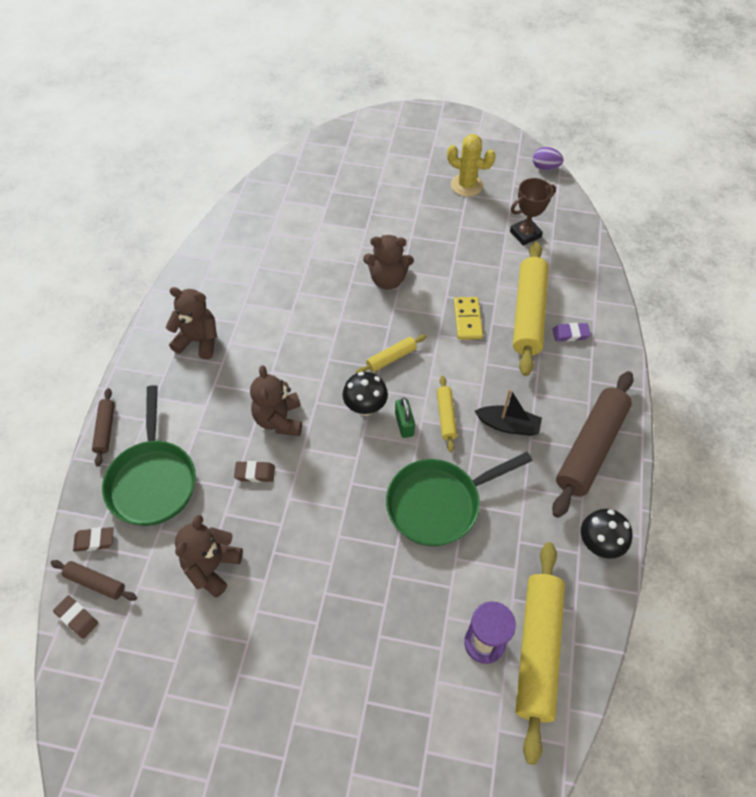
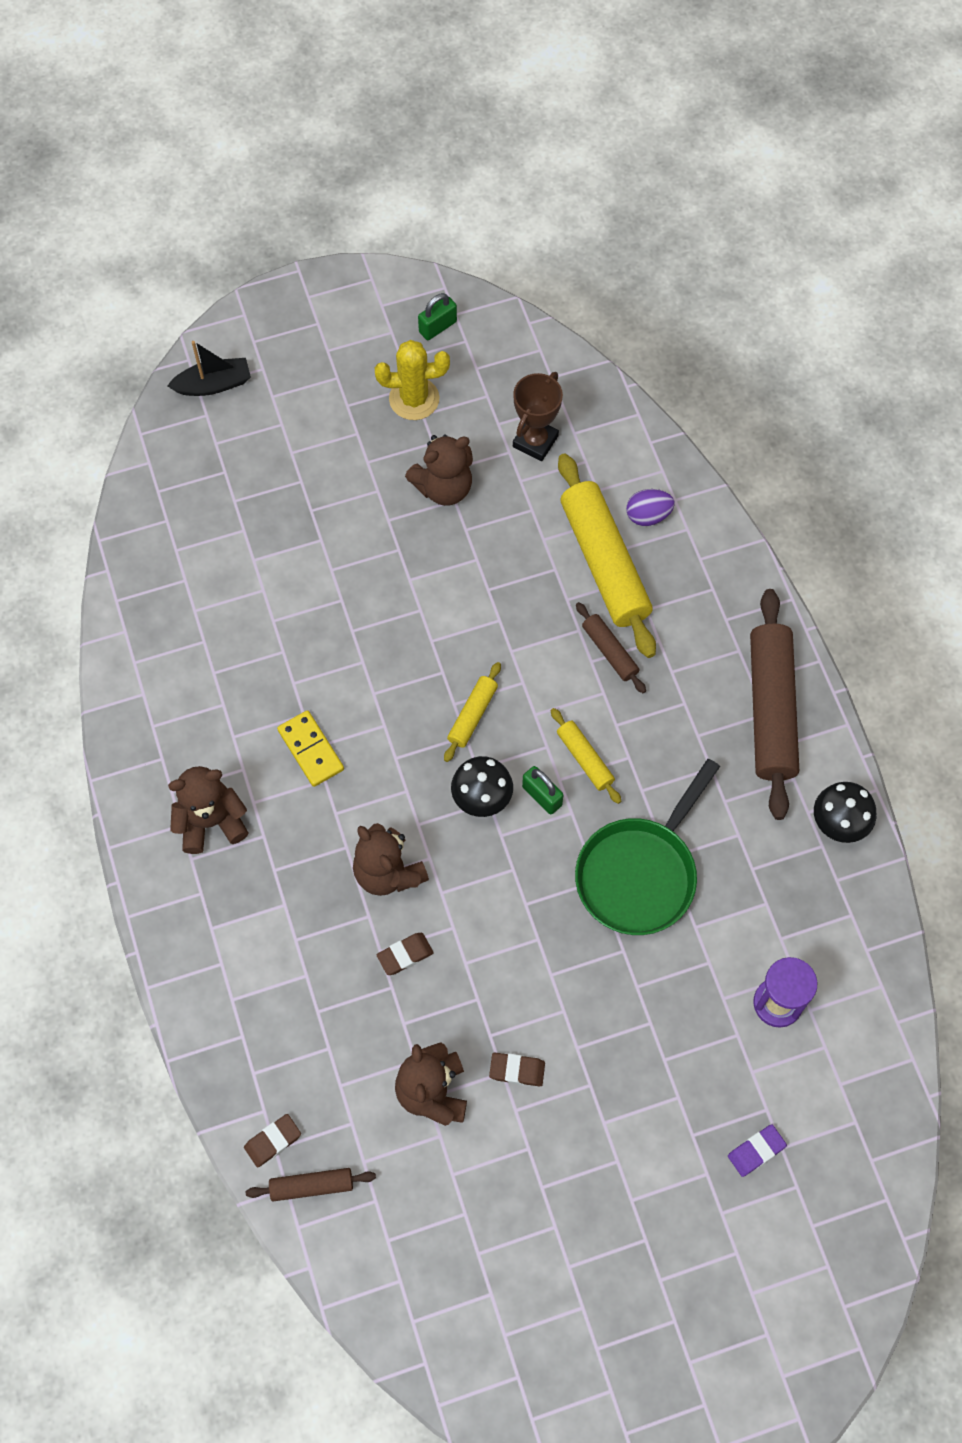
camera: 30 degrees left, 10 degrees up
(77, 618) = (320, 1235): brown eraser -> brown eraser (517, 1070)
(105, 430) = (180, 1004): brown rolling pin -> brown rolling pin (609, 651)
(153, 480) = (288, 1032): green pan -> none
(387, 280) = (398, 603): brown teddy bear -> brown teddy bear (443, 487)
(467, 320) = (534, 610): yellow domino -> yellow domino (311, 750)
(503, 158) = (438, 327): none -> green padlock
(508, 425) = (663, 731): black boat -> black boat (213, 384)
(537, 650) = (835, 979): yellow rolling pin -> none
(545, 168) = (503, 317): purple egg -> purple egg (648, 515)
(570, 334) = (670, 565): purple eraser -> purple eraser (756, 1151)

